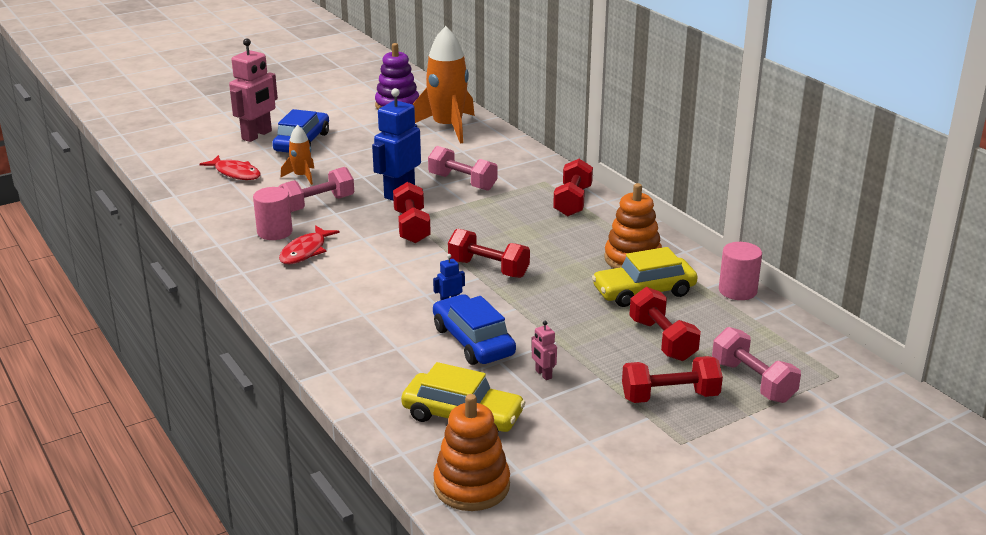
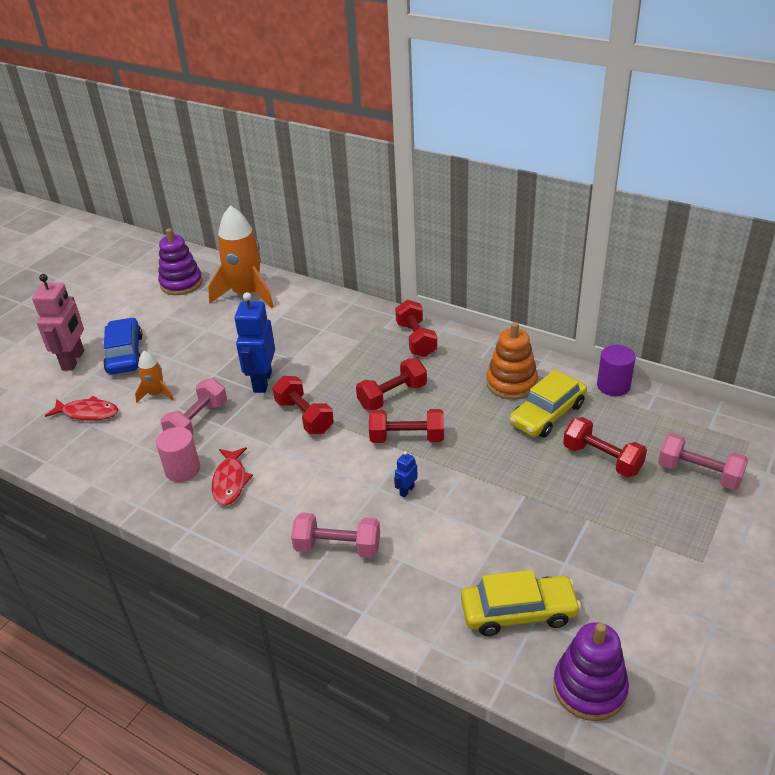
camera: 25 degrees left, 10 degrees up
(462, 182) = (308, 350): pink dumbbell -> pink dumbbell (337, 547)
(471, 486) = (589, 688): orange stacking toy -> purple stacking toy
(473, 341) = (459, 524): blue car -> none
(543, 374) = (544, 535): pink robot -> none
(670, 397) = (655, 516): red dumbbell -> red dumbbell (392, 396)
(737, 291) = (613, 386): pink cylinder -> purple cylinder

